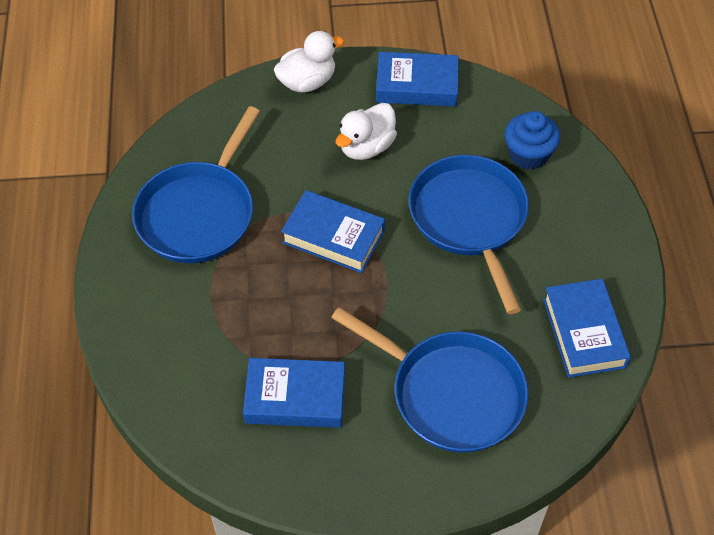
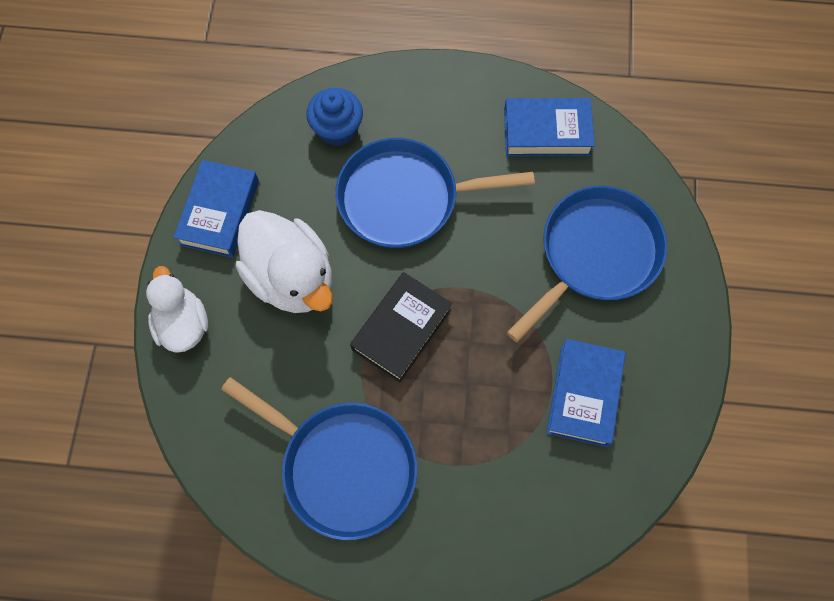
camera: 80 degrees left, 15 degrees up
(333, 237) = (401, 329): blue book -> black book
(366, 147) = (292, 277): white duck -> white duck, size x1.54

